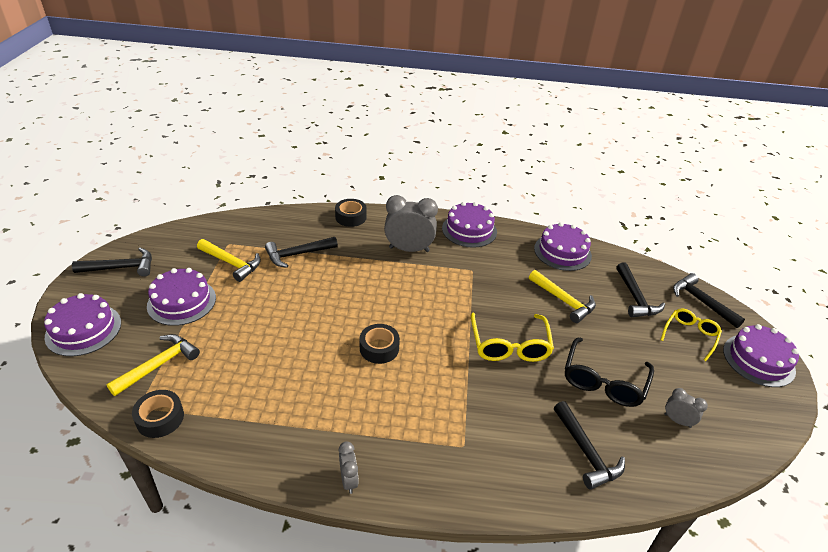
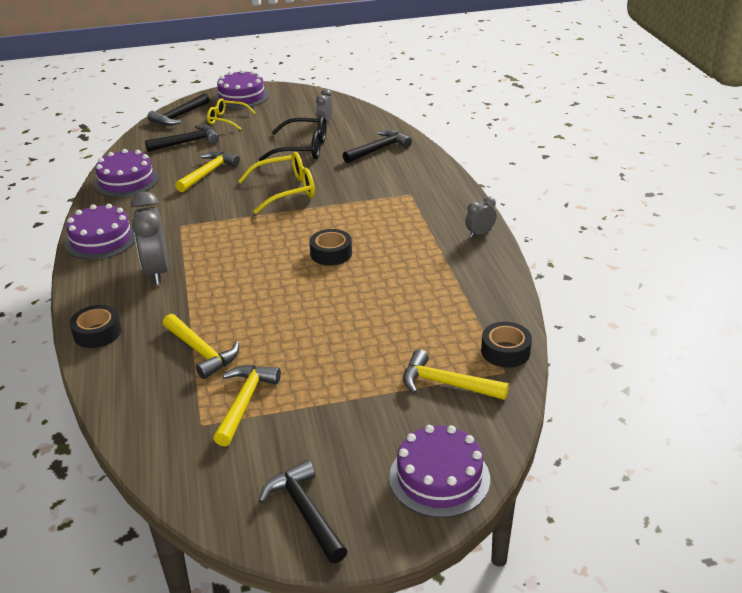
camera: 105 degrees left, 5 degrees down
(181, 301) = (341, 414): purple cake -> none
(297, 254) = (201, 352): black hammer -> yellow hammer

